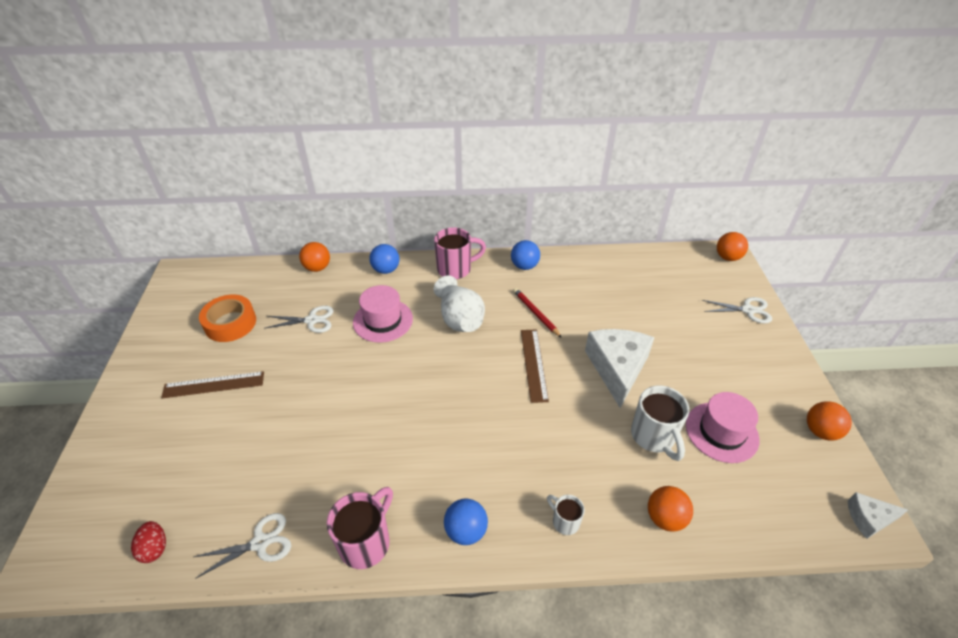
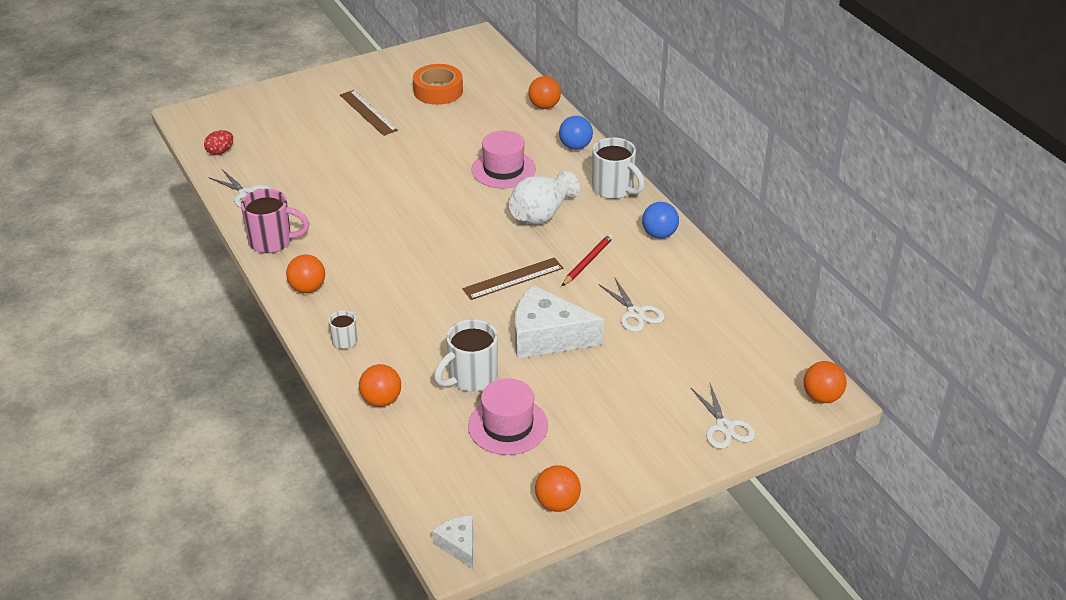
camera: 65 degrees right, 5 degrees down
(312, 320) = (473, 131): white scissors -> white scissors (635, 313)
(455, 269) = (614, 189): pink mug -> white mug
(466, 531) = (307, 288): blue ball -> orange ball
(617, 368) = (547, 336): white cheese -> white cheese turned 150 degrees counterclockwise

